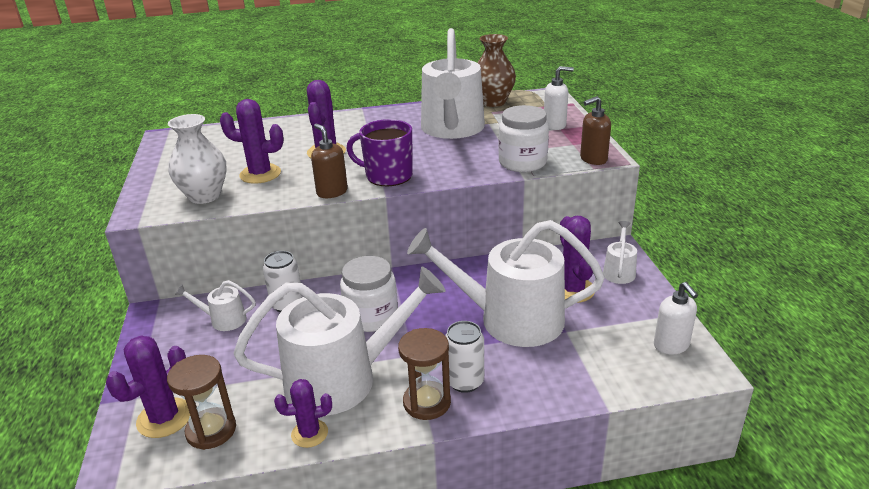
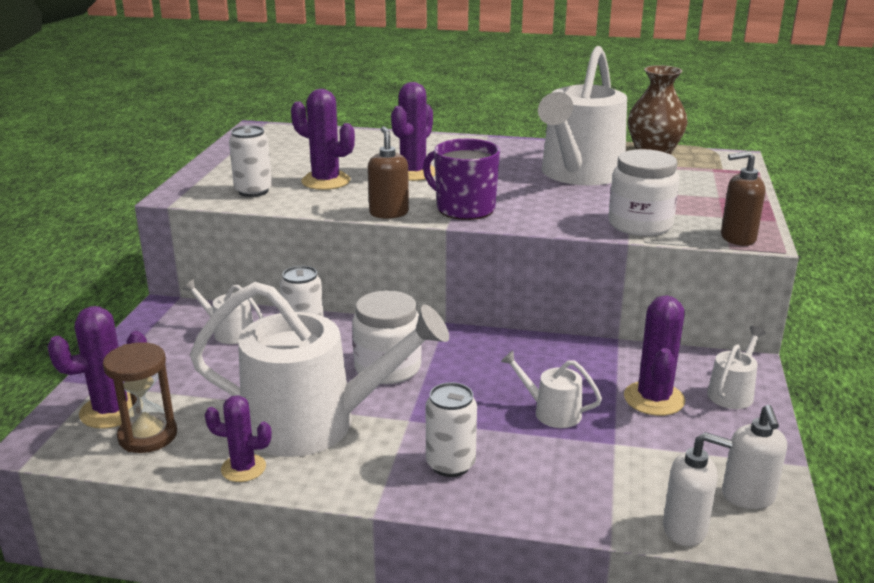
camera: 20 degrees right, 5 degrees down
(204, 196) = (253, 191): white vase -> white can
(427, 402) = (391, 474): brown hourglass -> none
(511, 319) = (552, 412): white watering can -> white watering can, size x0.43
(555, 125) = (715, 192): white soap dispenser -> white soap dispenser (685, 529)

